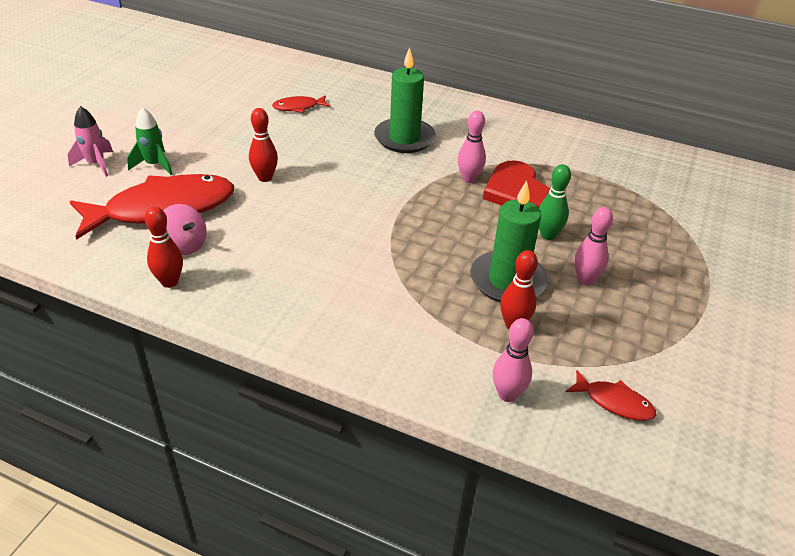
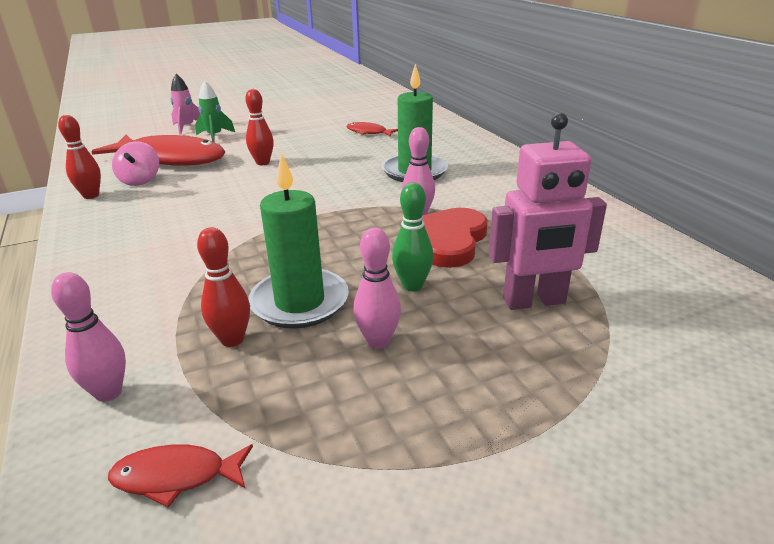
camera: 45 degrees right, 10 degrees down
(614, 402) = (176, 476): red fish -> red fish turned 105 degrees clockwise
(617, 213) = (534, 301): none -> pink robot

